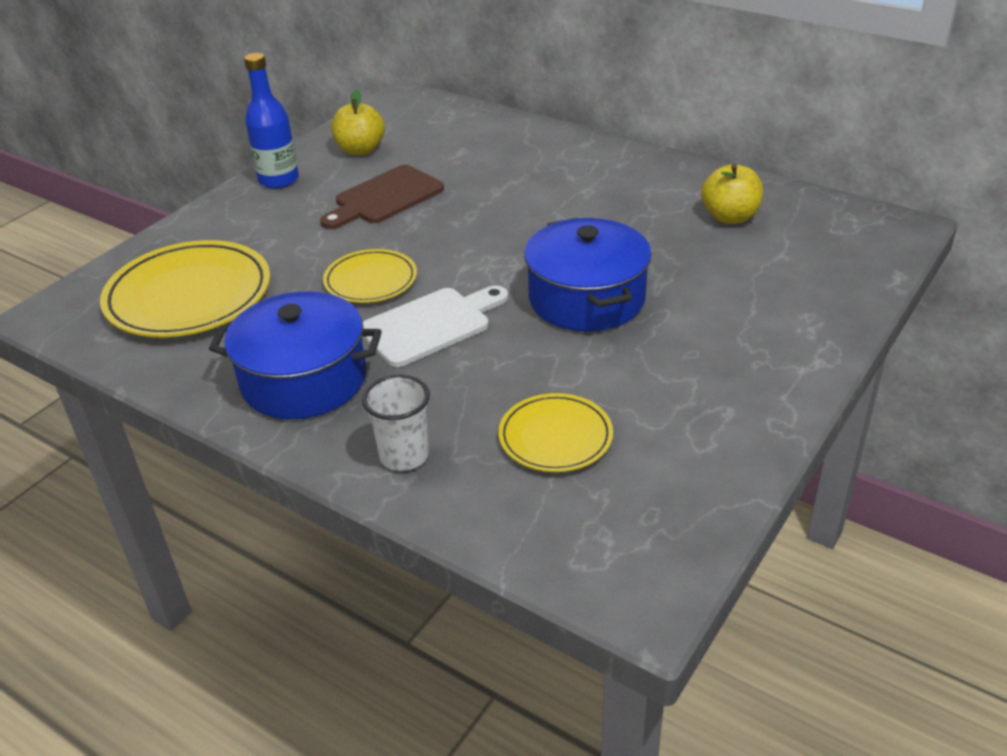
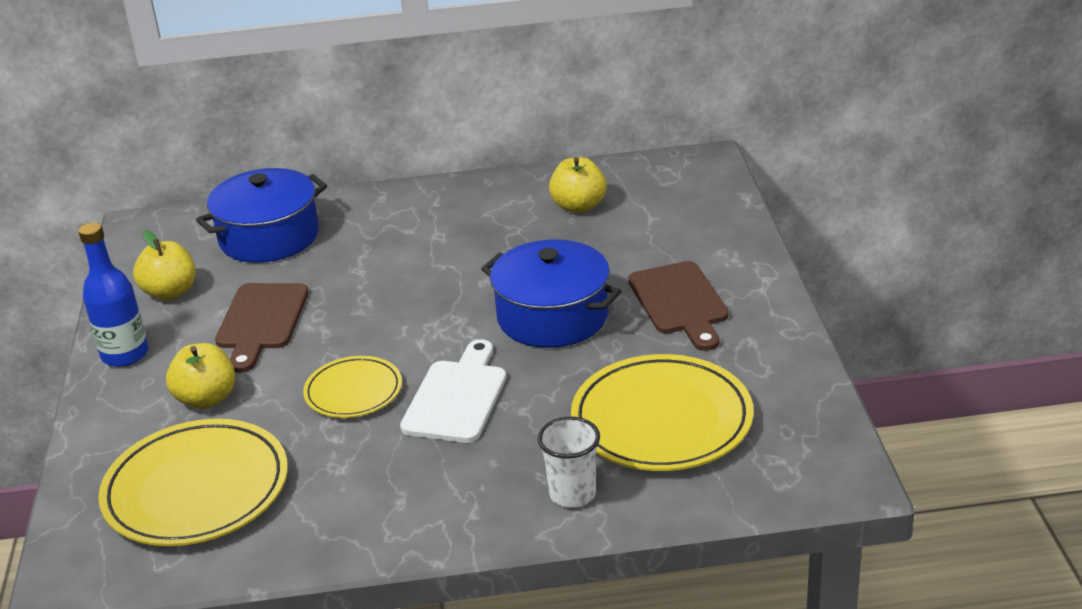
camera: 40 degrees left, 5 degrees down
(280, 235) = (206, 399): none -> yellow apple
(304, 380) = (412, 491): blue pot -> blue pot (269, 237)
(555, 437) = (661, 420): yellow plate -> yellow plate, size x1.75
(709, 342) = (680, 302): none -> brown cutting board

